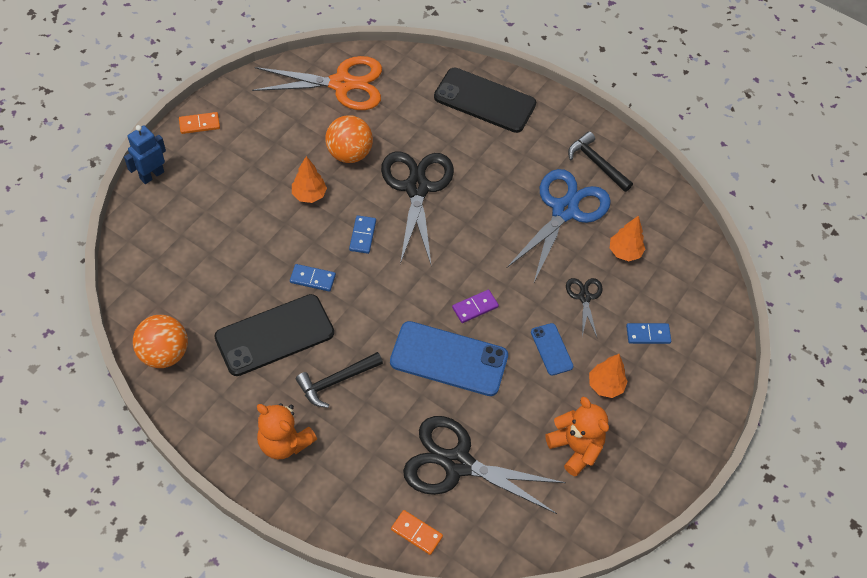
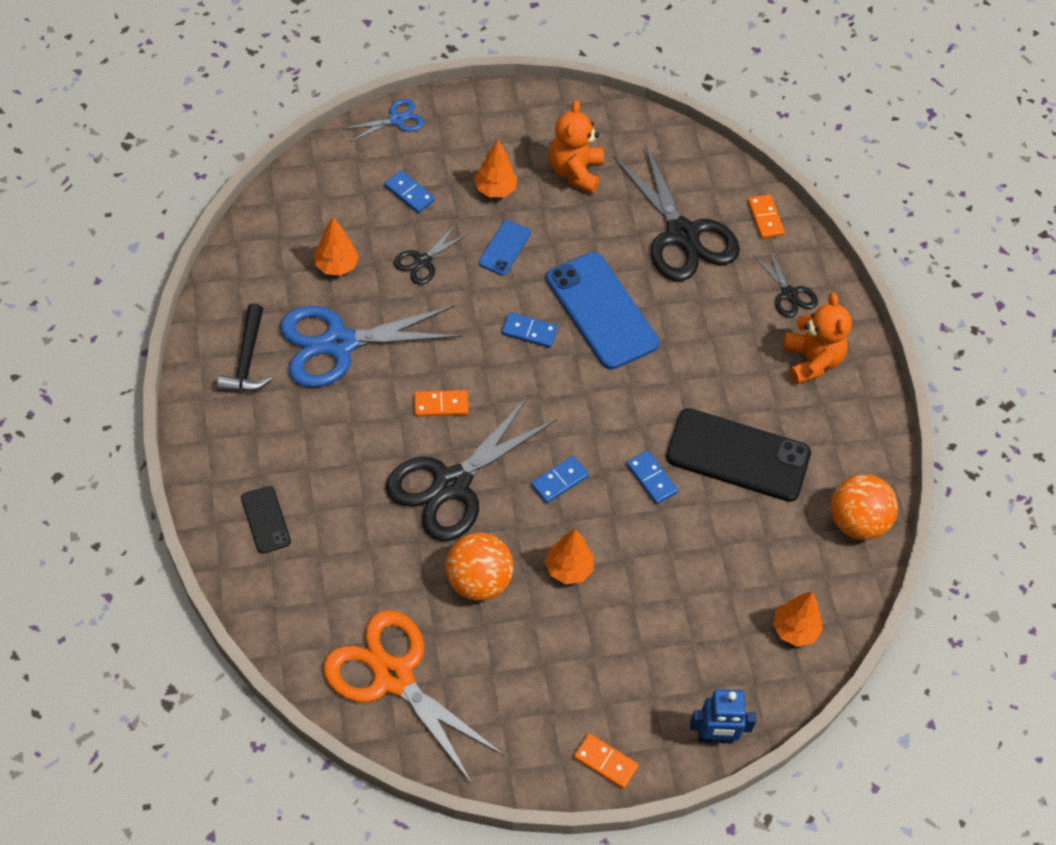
camera: 135 degrees left, 0 degrees up
(152, 260) = (794, 629): none -> orange tree
(336, 381) = (720, 372): black hammer -> none
(343, 482) = (789, 294): none -> black scissors
(472, 223) = (441, 405): none -> orange domino
(475, 307) = (529, 332): purple domino -> blue domino
(484, 100) = (265, 520): black phone -> black phone, size x0.49
(722, 380) = (396, 119): none -> blue scissors

